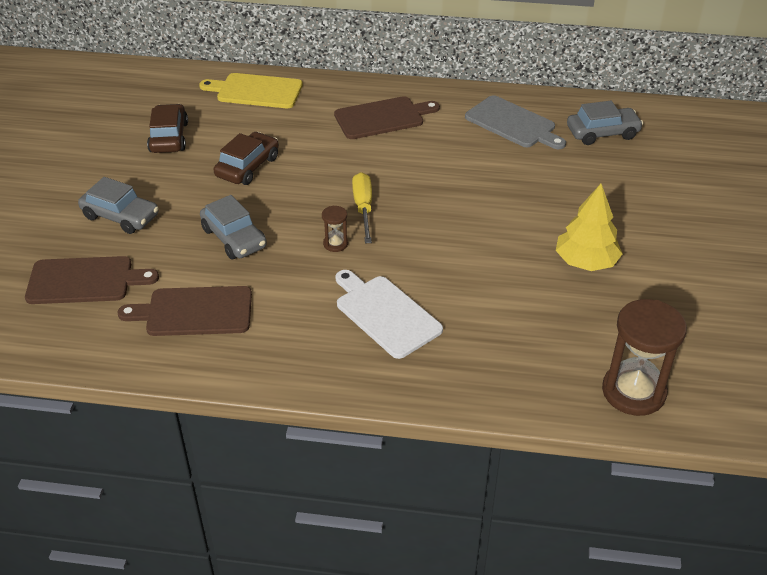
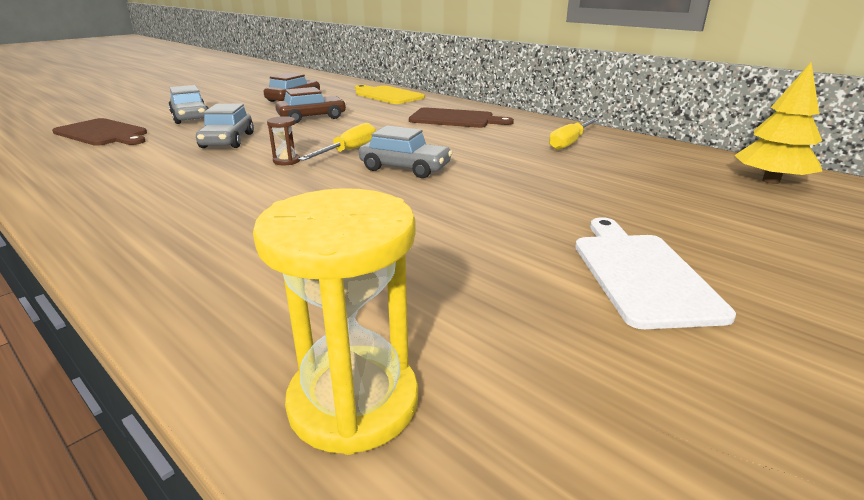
camera: 35 degrees right, 15 degrees down
(194, 312) = (115, 163): brown cutting board -> none
(385, 314) = (230, 208): white cutting board -> white cutting board (641, 274)
(513, 124) = (570, 142): grey cutting board -> yellow screwdriver
(585, 262) = (504, 241): yellow tree -> yellow tree (770, 181)
(602, 133) = (665, 166): grey car -> grey car (405, 168)
(633, 391) = (353, 402): brown hourglass -> yellow hourglass

